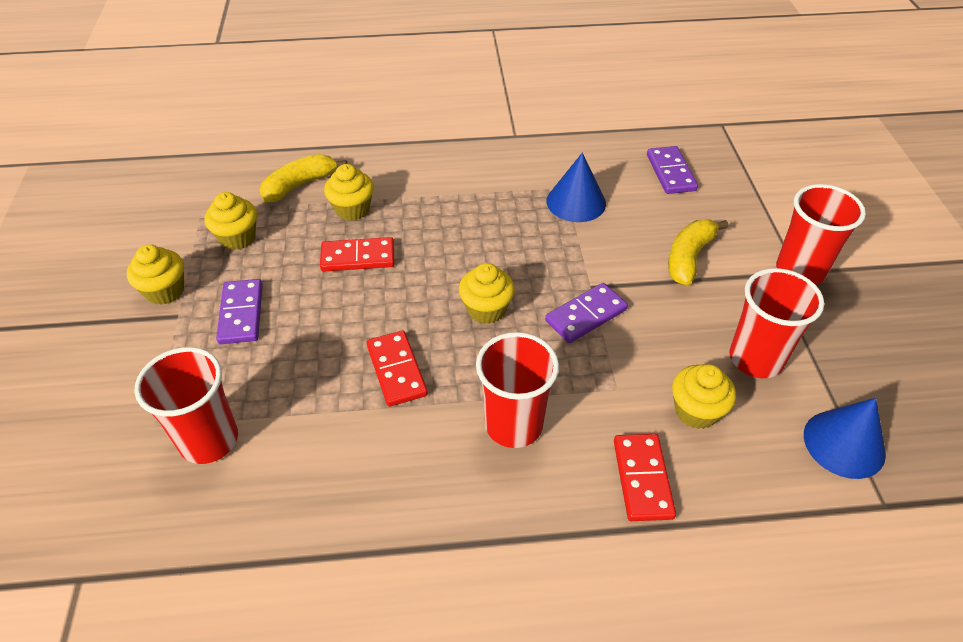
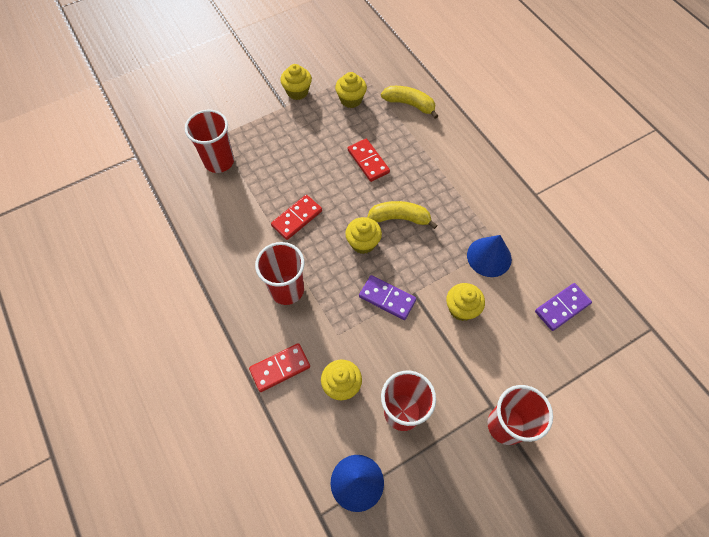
camera: 65 degrees right, 15 degrees up
(241, 314) = (299, 131): purple domino -> none
(352, 209) = (405, 139): yellow cupcake -> yellow cupcake (461, 308)
(689, 258) = (475, 345): yellow banana -> yellow banana (400, 218)

